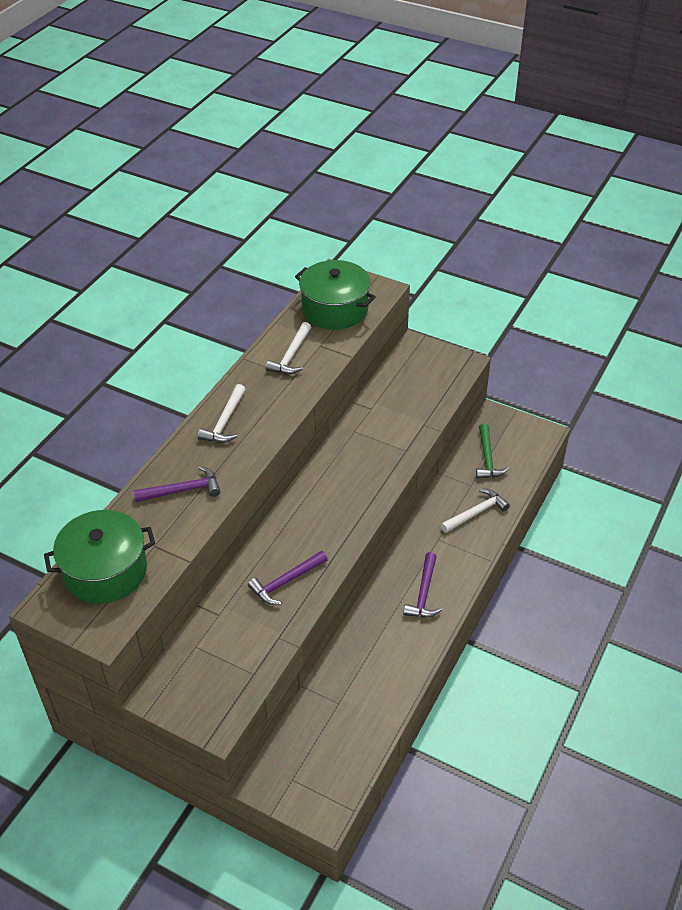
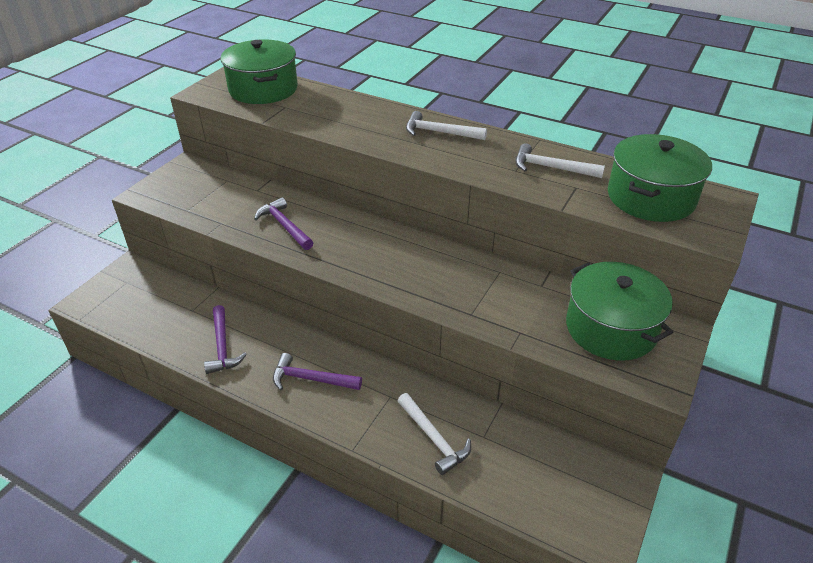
camera: 90 degrees right, 5 degrees down
(183, 490) = (348, 116): purple hammer -> purple hammer (222, 346)
(416, 377) = (611, 328): none -> green pot
(487, 458) = (536, 459): green hammer -> none

